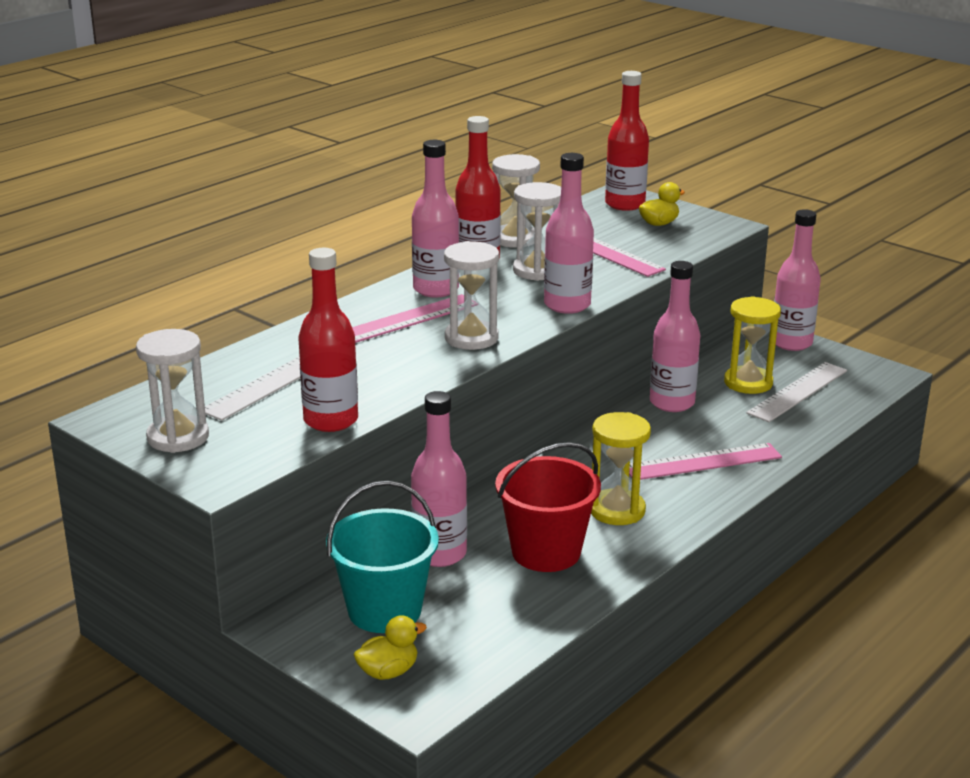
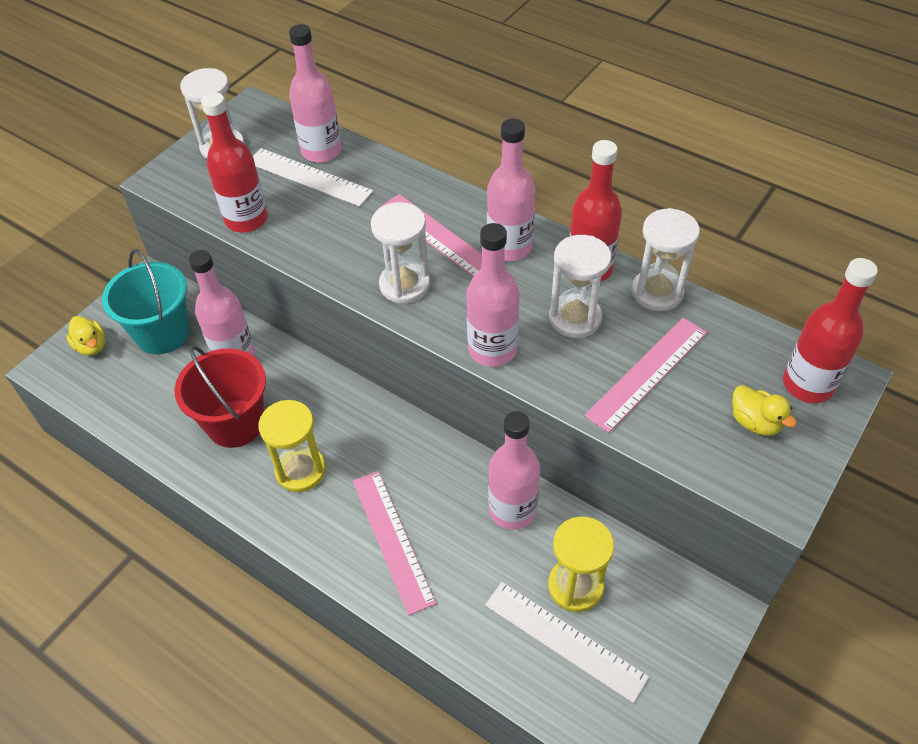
camera: 85 degrees right, 25 degrees up
(791, 343) = (696, 639): pink bottle -> pink bottle (321, 151)

